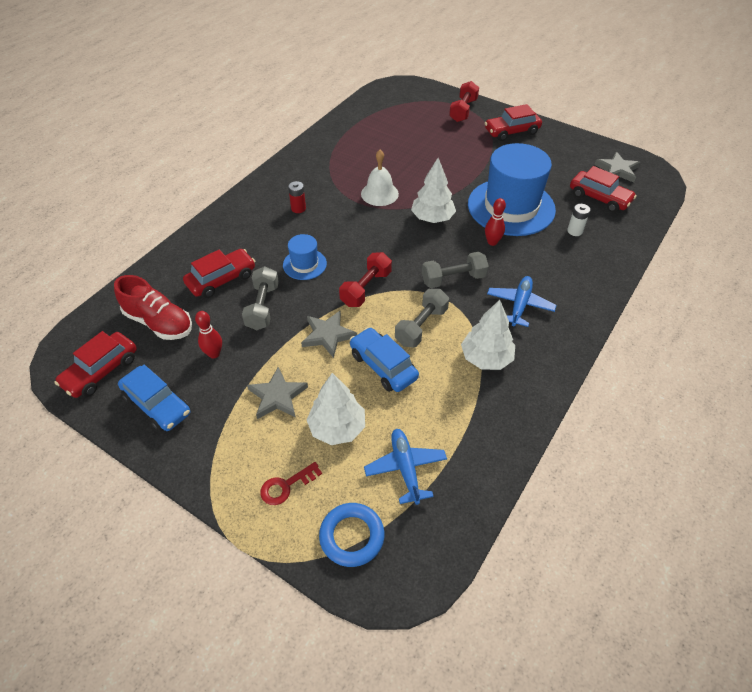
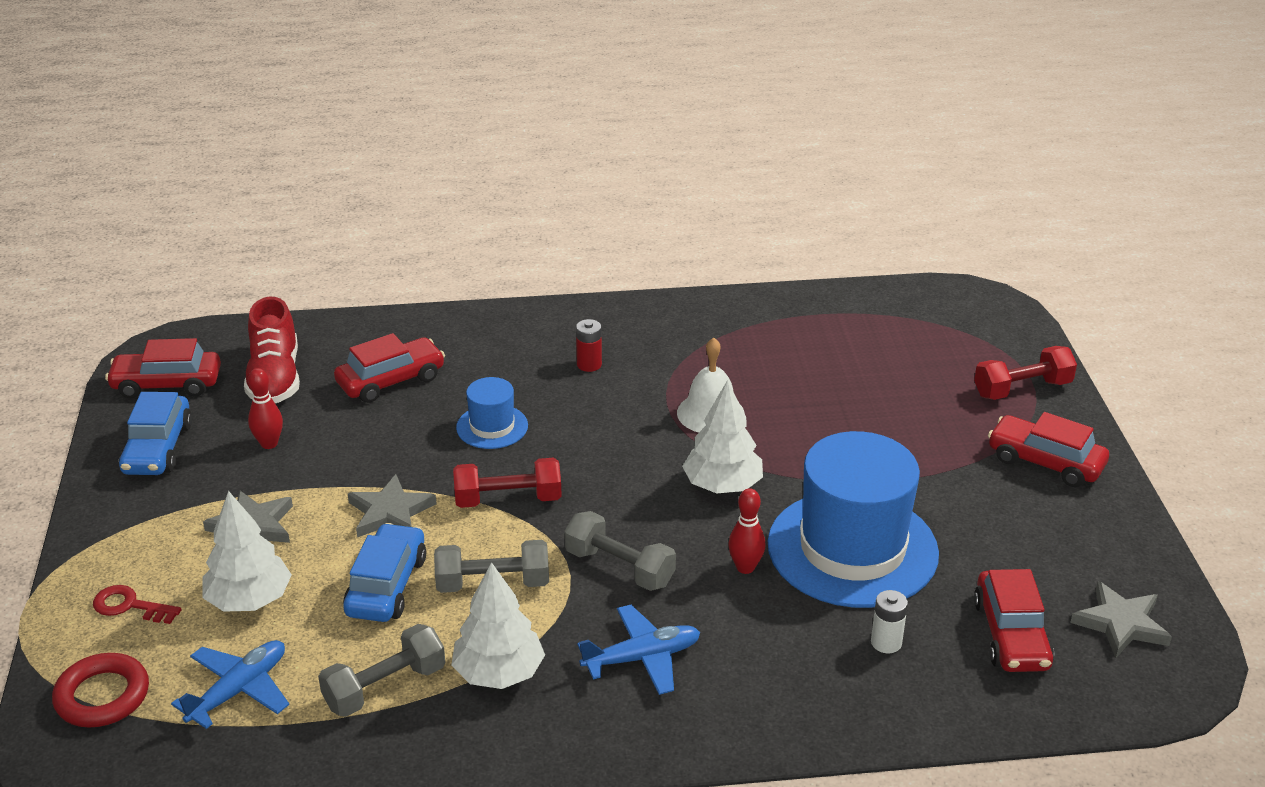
camera: 50 degrees right, 15 degrees down
(221, 279) = (391, 380): red car -> red car turned 45 degrees counterclockwise
(263, 307) = (381, 436): grey dumbbell -> grey dumbbell (385, 687)
(352, 536) = (102, 696): blue ring -> red ring

